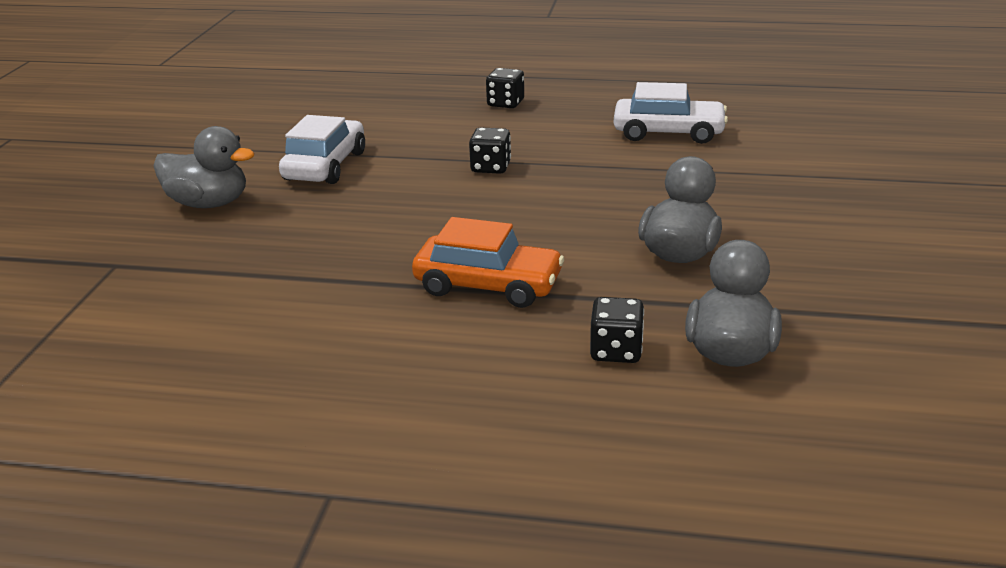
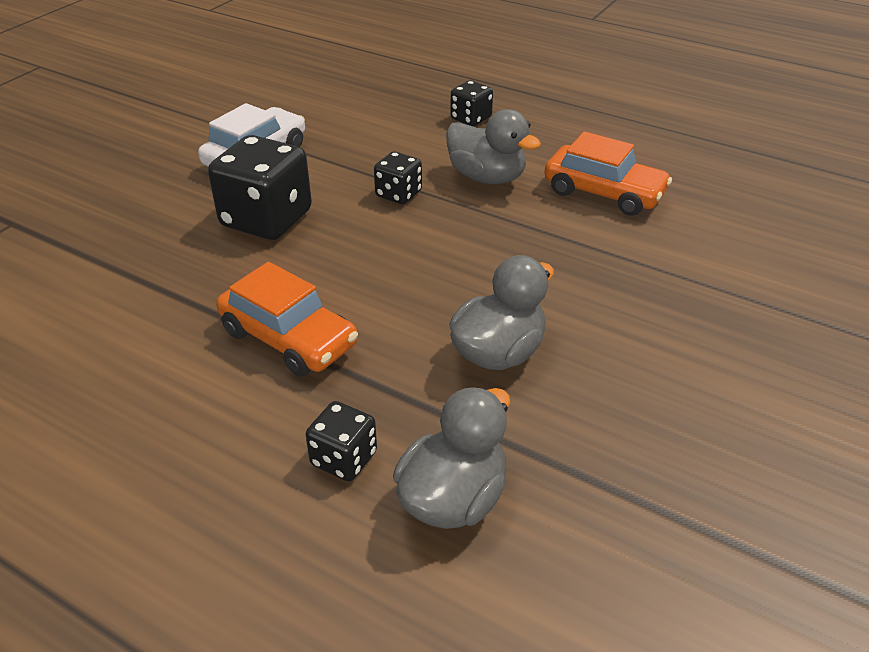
camera: 20 degrees right, 10 degrees up
(209, 203) = (131, 175): grey duck -> grey duck (487, 177)
(382, 209) = (266, 219): none -> black dice
(668, 133) = (604, 193): white car -> orange car

